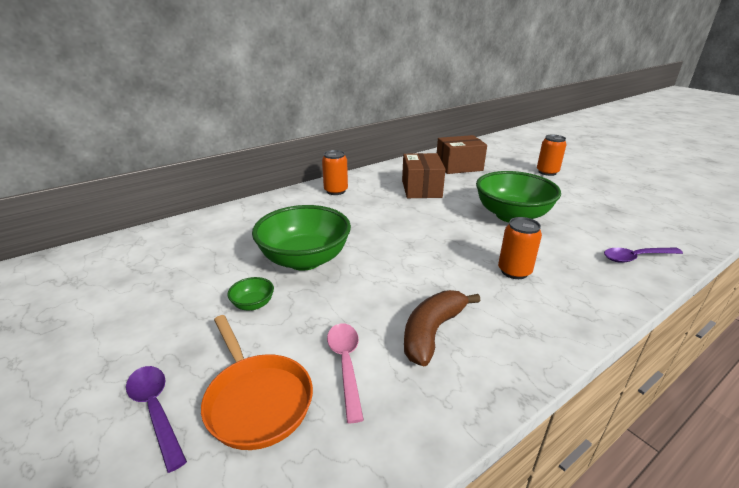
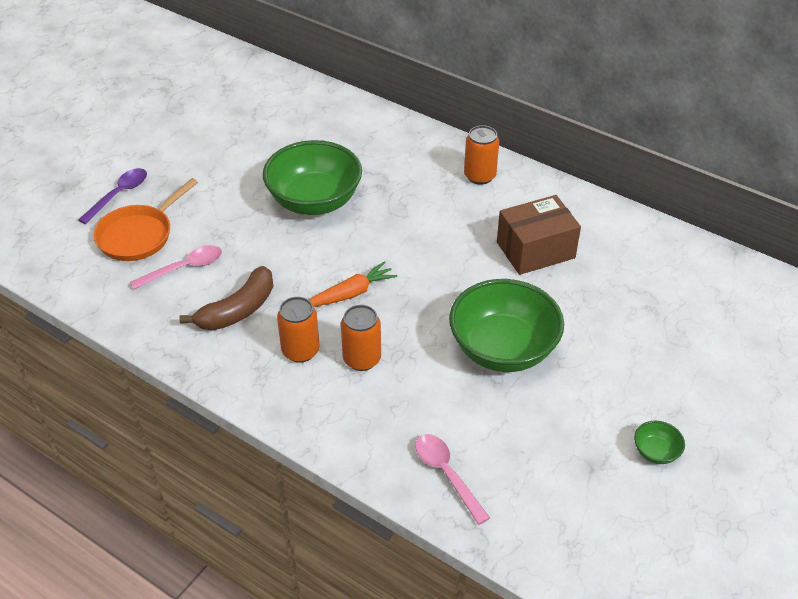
camera: 70 degrees right, 15 degrees up
(253, 304) = (235, 194): green bowl -> green bowl (656, 452)
(432, 332) = (238, 310): brown banana -> brown banana turned 120 degrees clockwise
(434, 262) = (351, 293): none -> orange carrot
(459, 166) = (648, 276): brown box -> none
(547, 172) = (701, 386): orange can -> orange can (300, 351)
(636, 257) = (446, 474): purple spoon -> pink spoon

